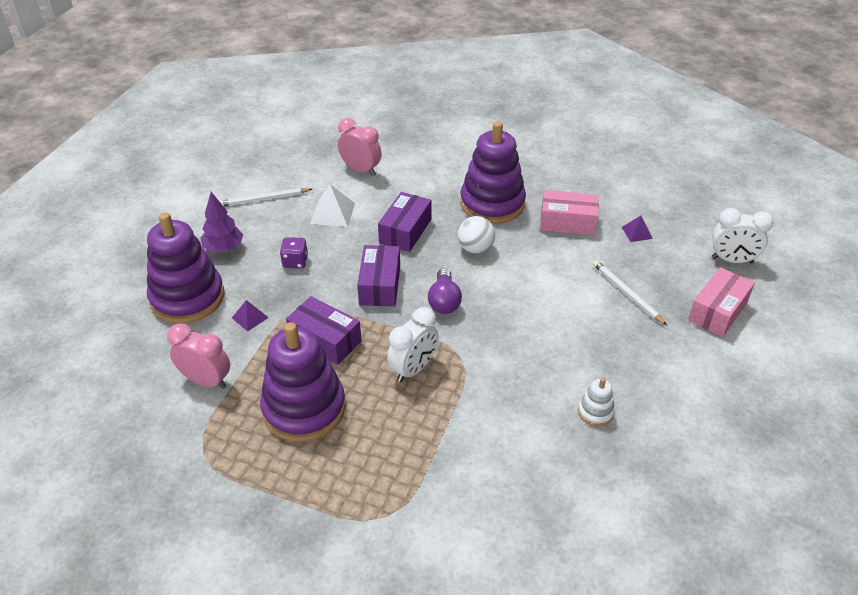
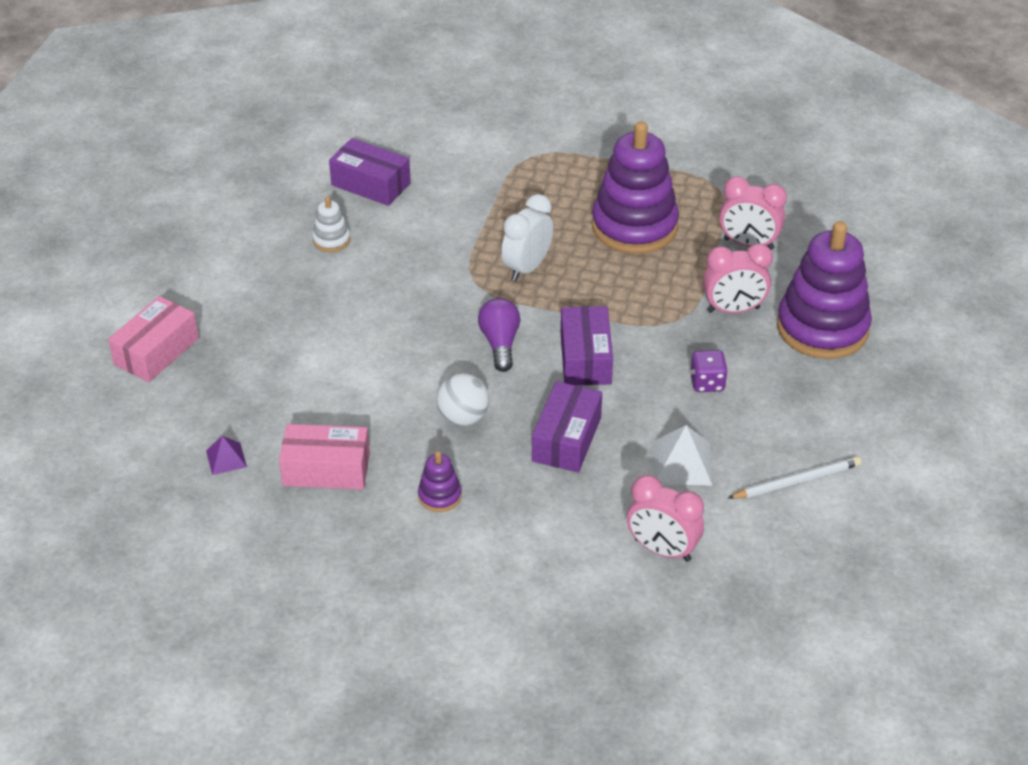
camera: 175 degrees right, 0 degrees up
(224, 248) = (814, 397): purple tree -> none
(250, 317) = (733, 310): purple pyramid -> pink clock
(325, 340) = (634, 291): purple box -> purple box (371, 184)
(492, 204) = (439, 496): purple stacking toy -> purple stacking toy, size x0.43
(626, 293) = (265, 367): white pencil -> none
(732, 260) = (105, 423): white clock -> none

